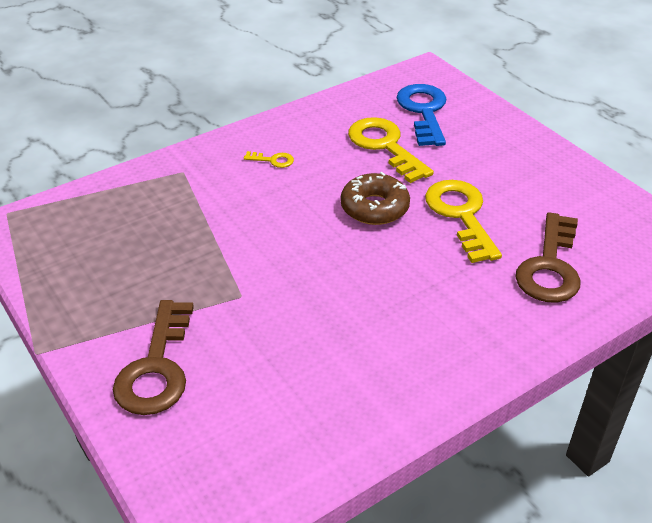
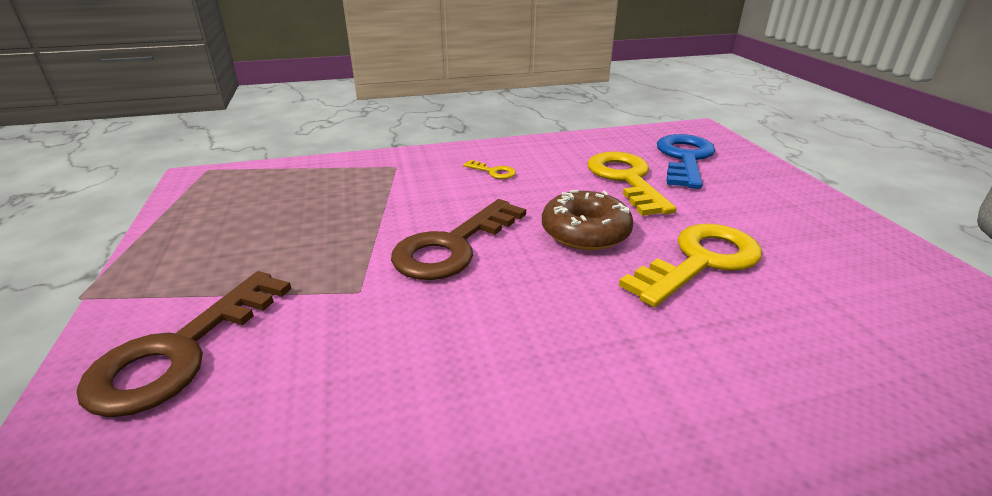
camera: 20 degrees right, 10 degrees down
(461, 215) = (700, 261): yellow key -> yellow key turned 45 degrees clockwise
(550, 266) = (834, 357): brown key -> brown key (453, 246)

